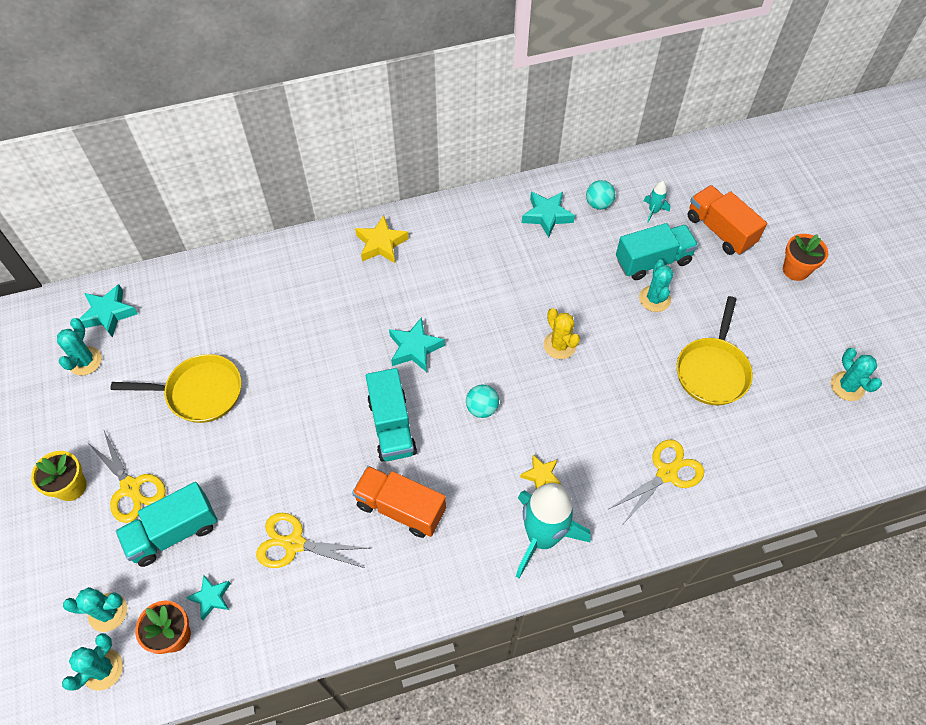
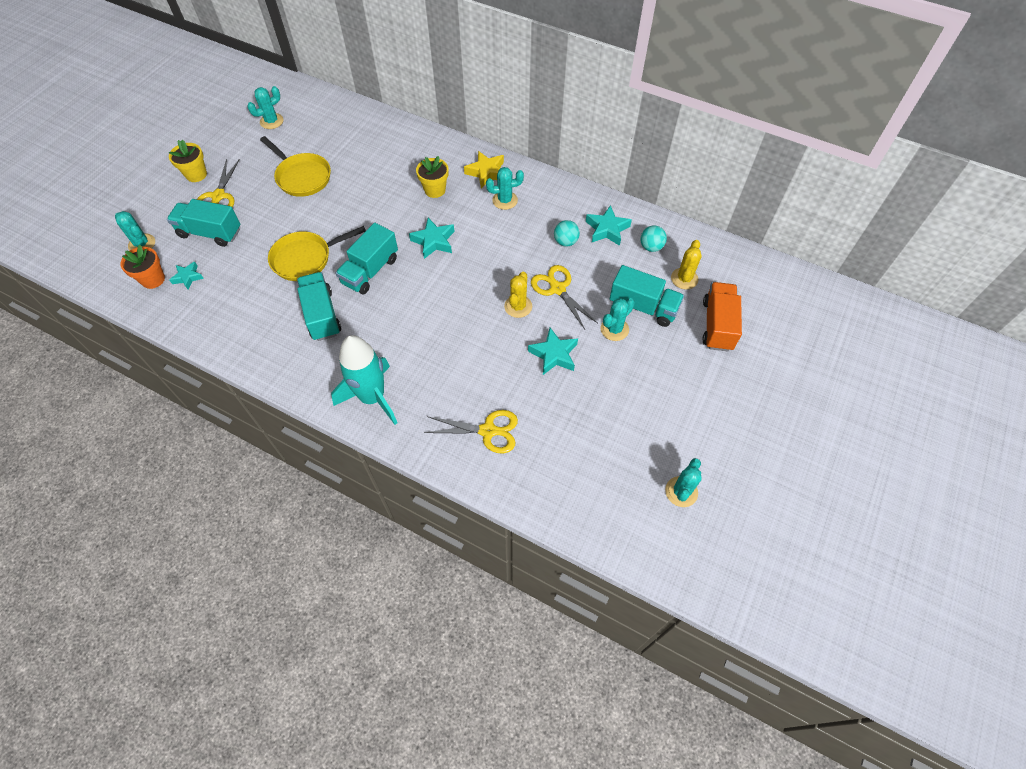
camera: 45 degrees right, 0 degrees up
(103, 669) = (110, 267): turquoise cactus -> turquoise cactus (505, 200)
(108, 314) = (309, 107): turquoise star -> turquoise star (554, 354)
(294, 544) = (252, 286): yellow scissors -> yellow scissors (557, 289)
(354, 298) = (435, 190): none -> yellow flower pot
(400, 508) = (322, 315): orange truck -> turquoise truck
(482, 408) = (429, 302): turquoise ball -> turquoise ball (565, 242)
(541, 475) = (414, 365): yellow star -> none
(653, 211) = (684, 278): turquoise rocket -> yellow cactus
(712, 370) = (597, 401): yellow pan -> yellow pan (305, 259)
(795, 270) = (742, 392): orange flower pot -> none

